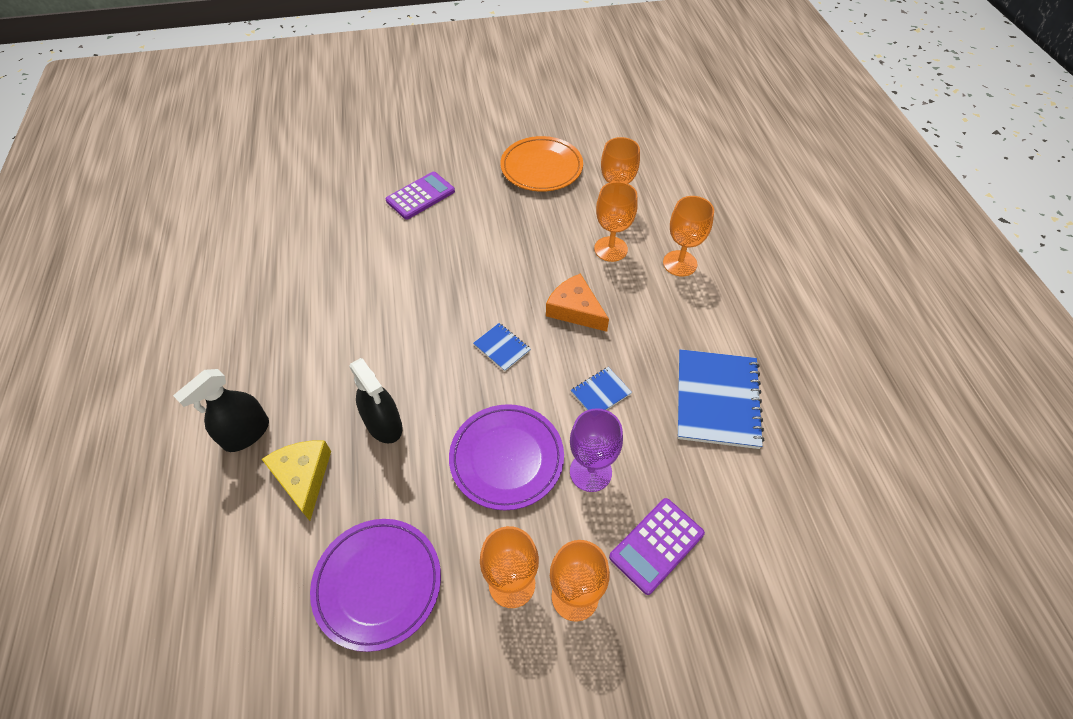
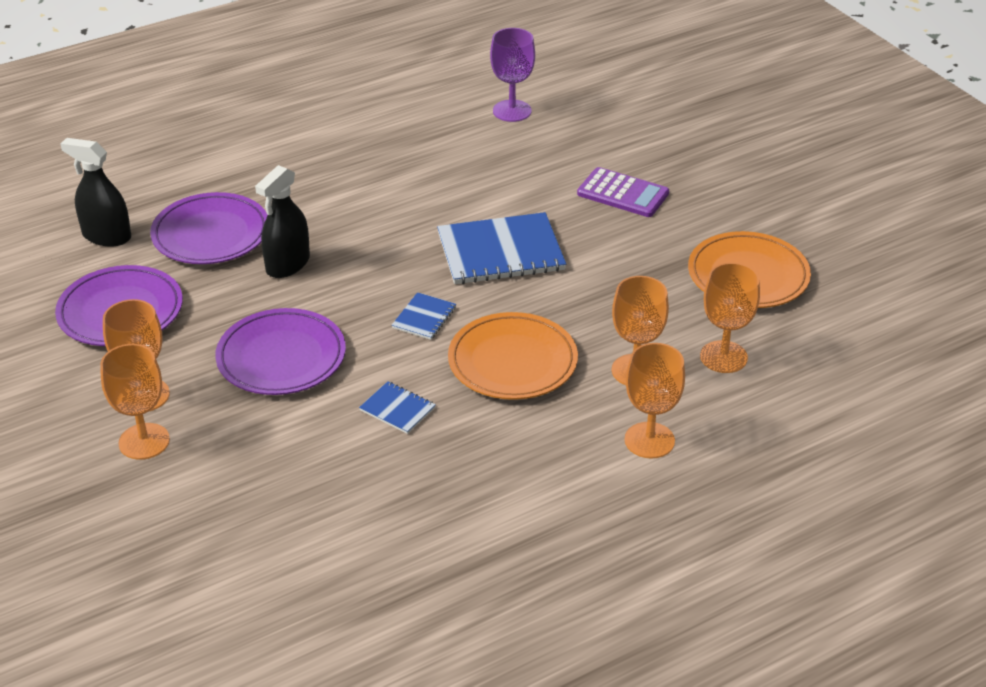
camera: 70 degrees right, 15 degrees down
(246, 433) = (243, 186): black spray bottle -> black spray bottle (106, 236)
(303, 477) = (211, 234): yellow cheese -> purple plate
(575, 309) = (512, 362): orange cheese -> orange plate
(590, 472) = (289, 423): purple goblet -> purple goblet (512, 111)
(656, 545) = (218, 491): purple calculator -> none
(717, 399) = (434, 512): blue notebook -> blue notebook (500, 252)

